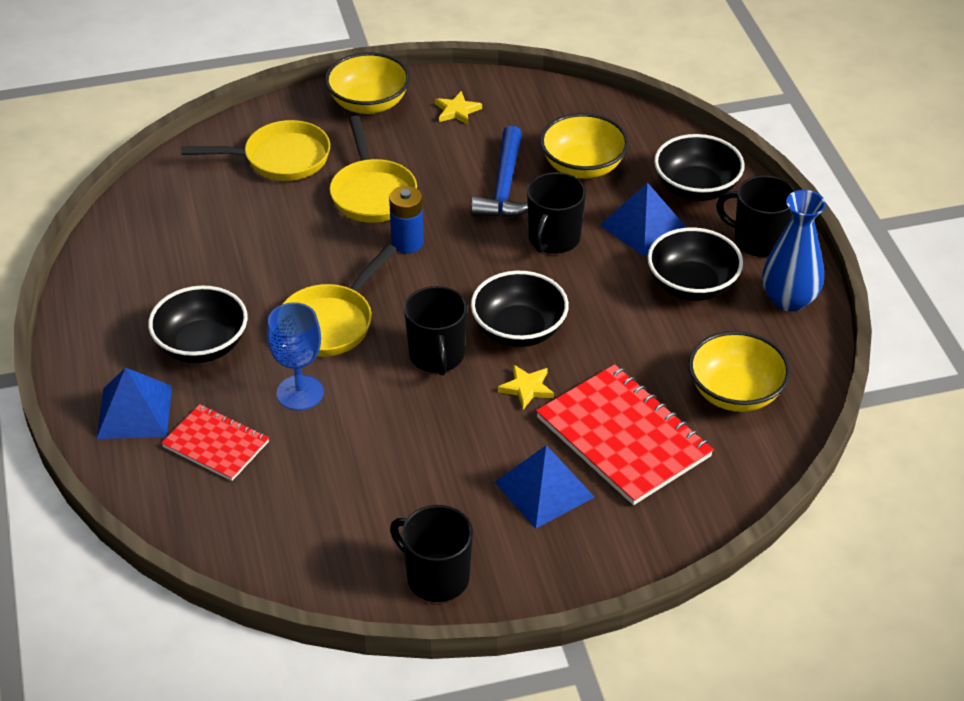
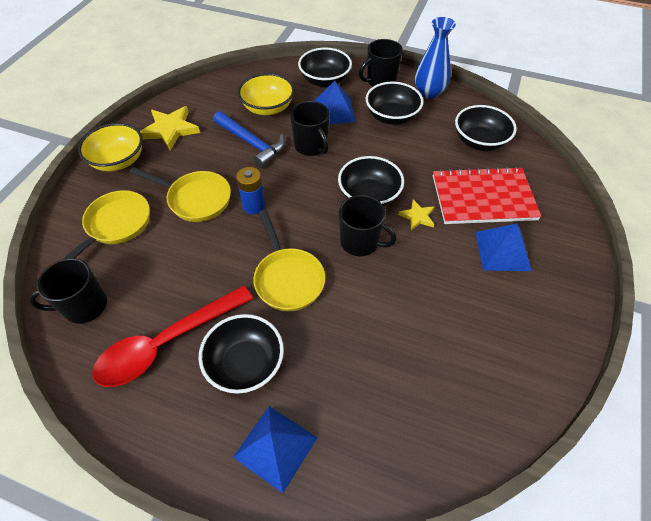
camera: 55 degrees left, 10 degrees up
(178, 278) = (166, 343): none -> red spoon
(216, 444) = (349, 407): red notebook -> none
(300, 393) = (337, 329): blue goblet -> none
(436, 577) = (547, 341): black mug -> black mug (84, 306)
(457, 111) = (170, 129): yellow star -> yellow star, size x1.80
(735, 393) = (479, 142): yellow bowl -> black bowl

